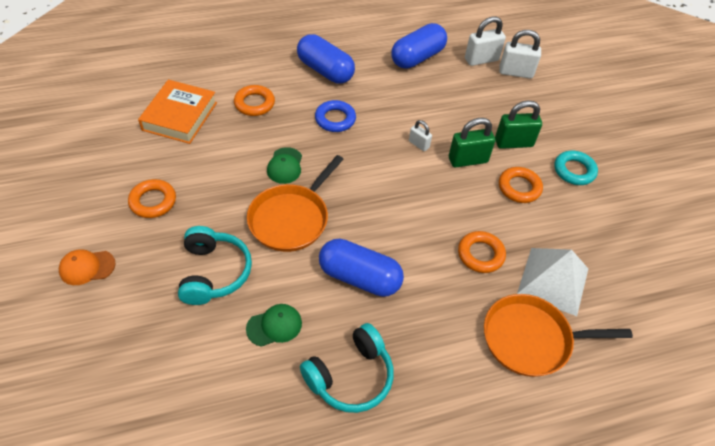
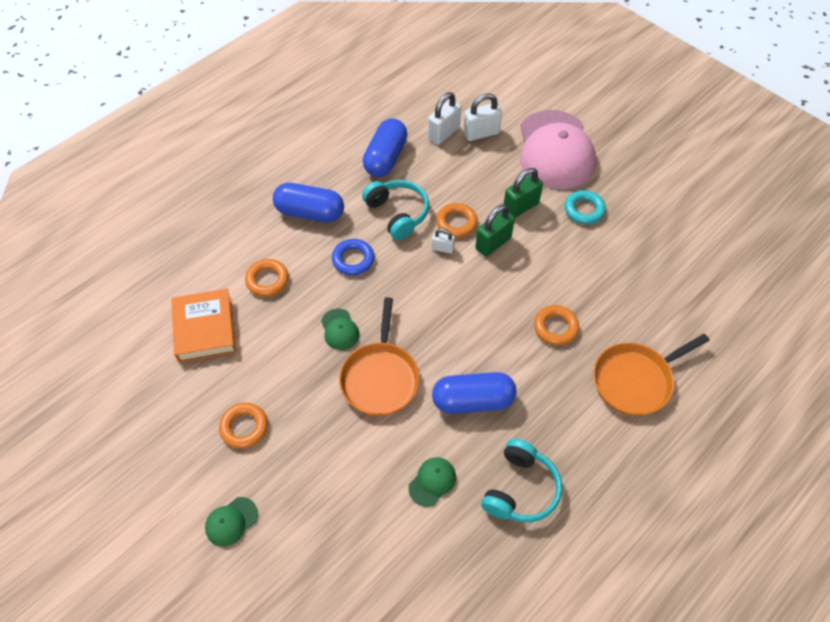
camera: 25 degrees left, 5 degrees up
(87, 267) = (231, 521): orange cap -> green cap
(214, 272) = (348, 463): turquoise headphones -> turquoise headphones (398, 213)
(519, 188) = (550, 249): orange ring -> orange ring (456, 223)
(553, 280) = (623, 320): white pyramid -> none
(577, 112) = (555, 150): none -> pink cap

